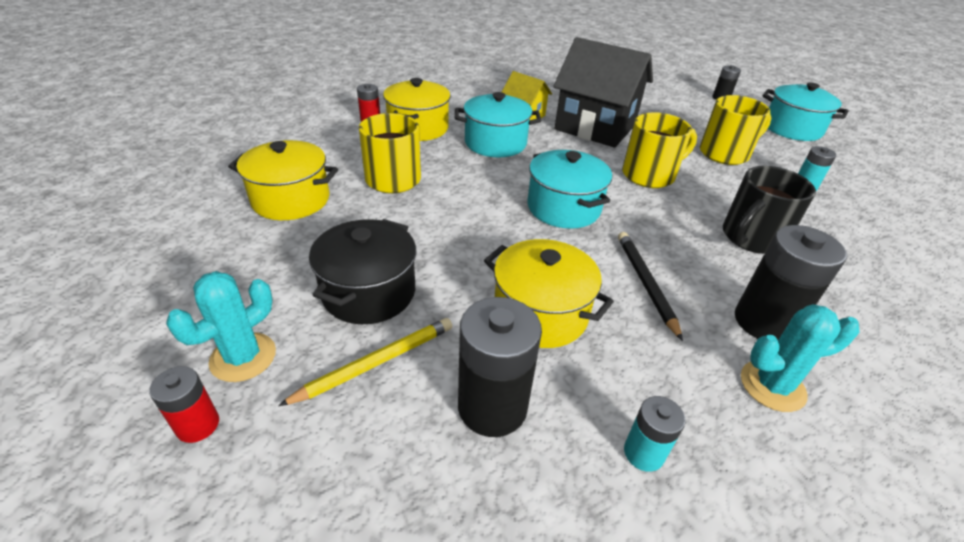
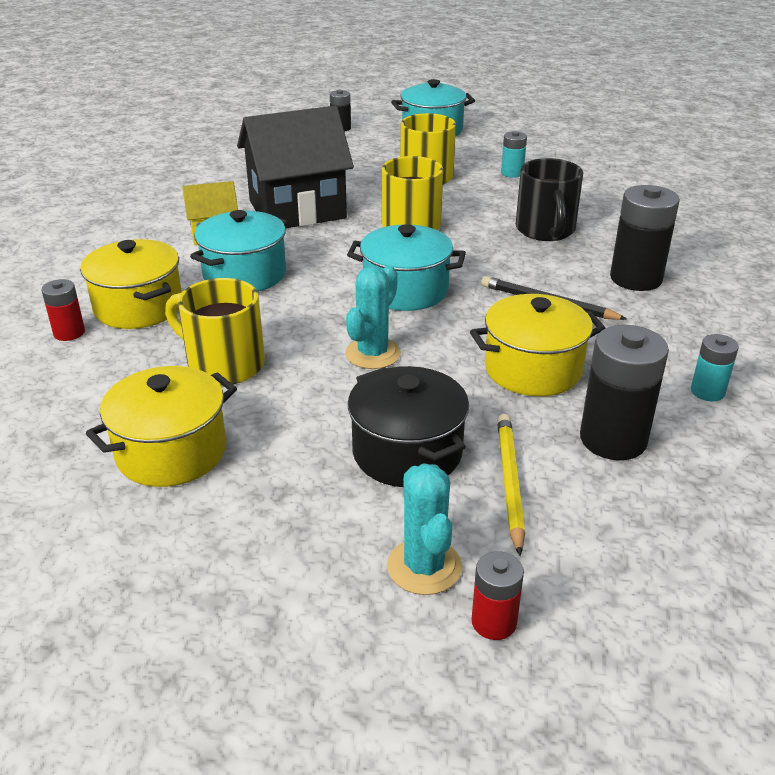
camera: 50 degrees left, 5 degrees down
(772, 386) = (693, 310): turquoise cactus -> turquoise cactus (373, 354)

